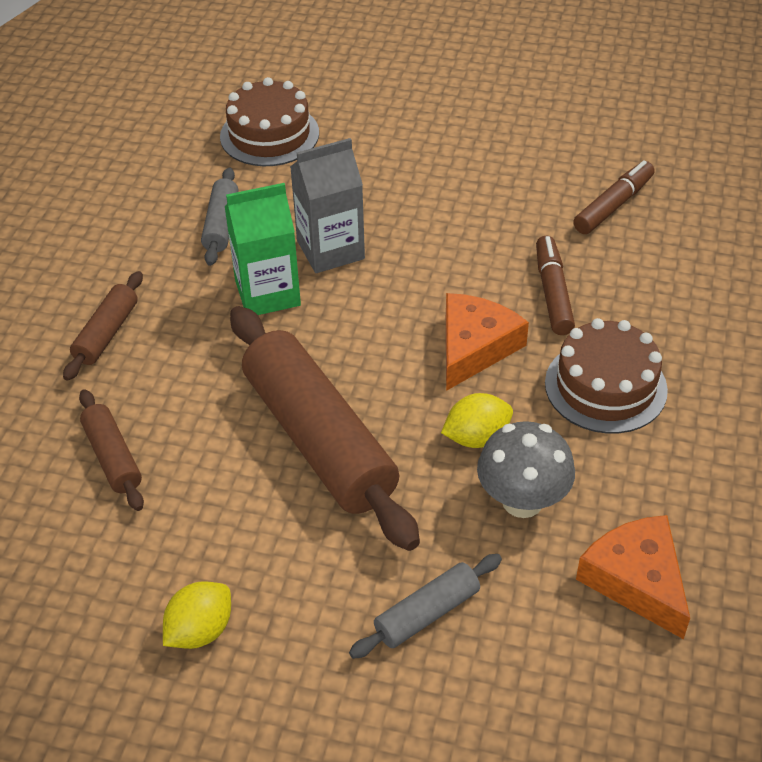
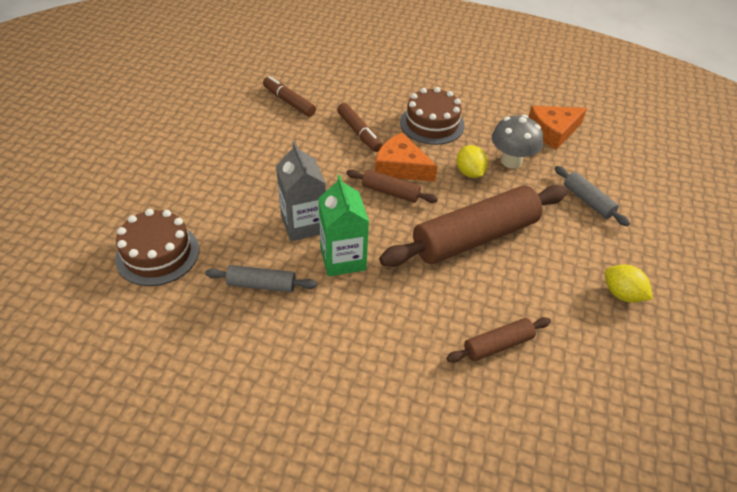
camera: 90 degrees left, 0 degrees up
(107, 333) = (375, 356): brown rolling pin -> brown rolling pin (390, 192)
(553, 292) = (359, 133): brown marker -> brown marker turned 120 degrees counterclockwise

